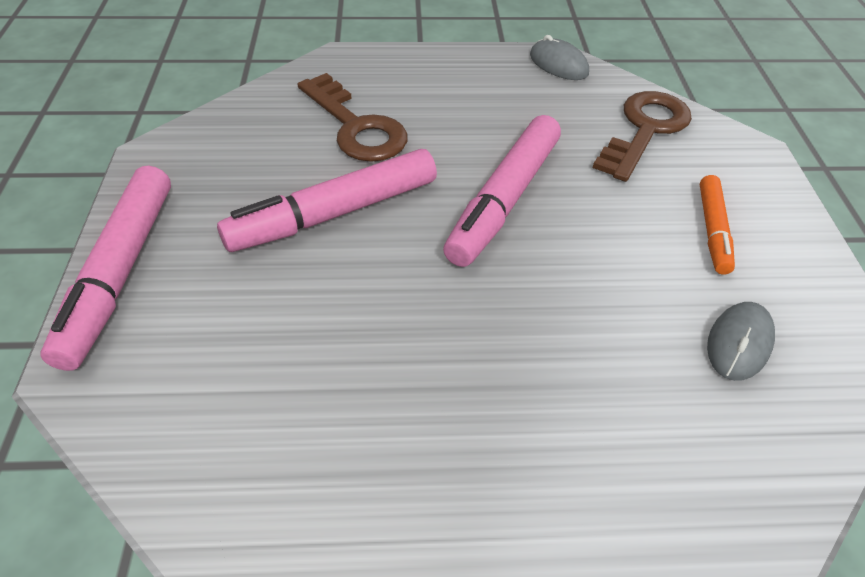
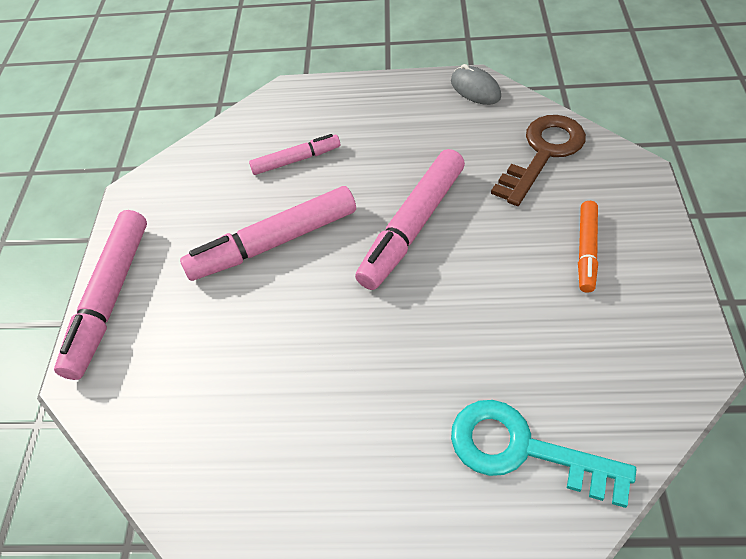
camera: 10 degrees right, 5 degrees up
(356, 126) = (296, 160): brown key -> pink marker
(678, 458) = (523, 450): none -> turquoise key
(739, 343) = (590, 354): grey mouse -> none

